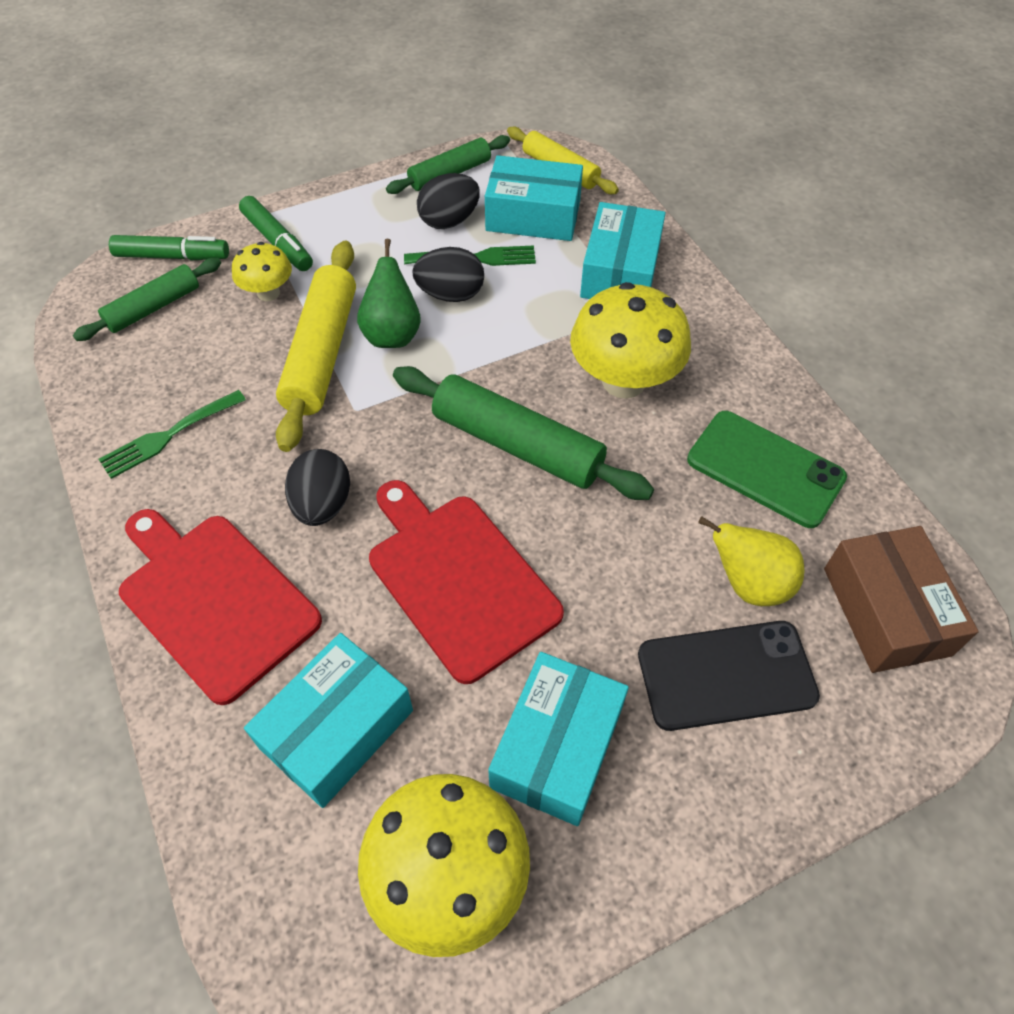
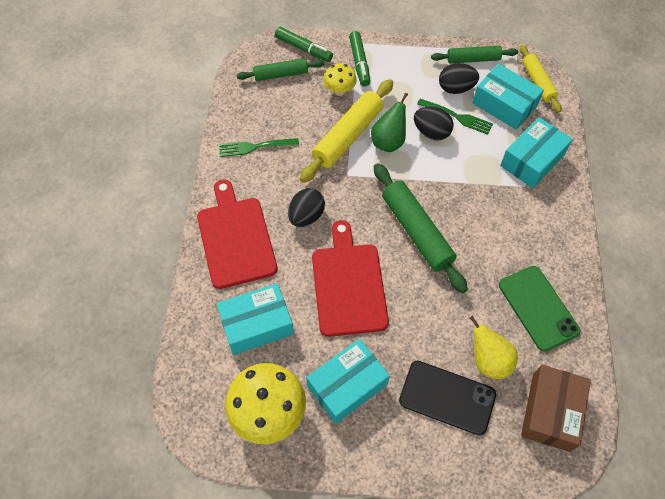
camera: 30 degrees right, 5 degrees up
(623, 381) = (493, 224): yellow mushroom -> none

